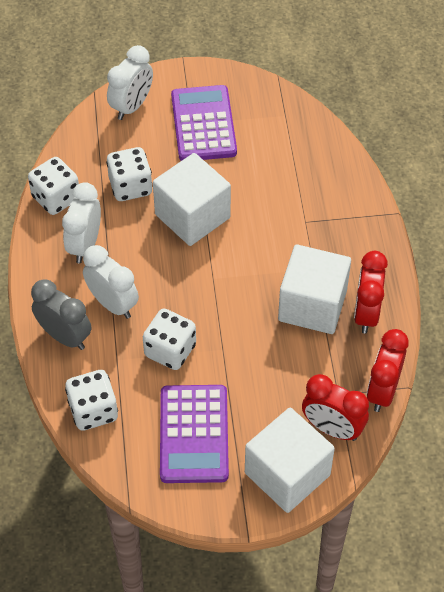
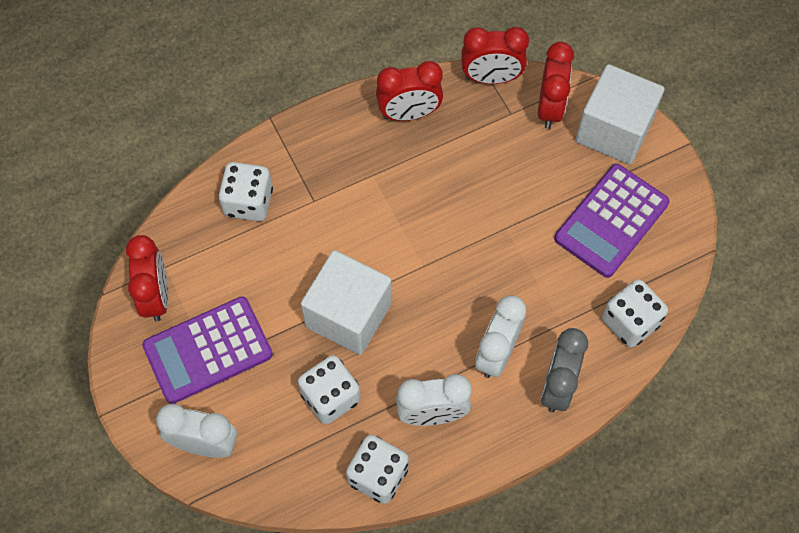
camera: 110 degrees left, 10 degrees up
(170, 350) = (528, 276): white dice -> white dice (248, 202)
(194, 434) = (611, 221): purple calculator -> purple calculator turned 150 degrees clockwise
(262, 104) = (156, 296): none -> red clock
(312, 305) = (419, 163): white cube -> none

